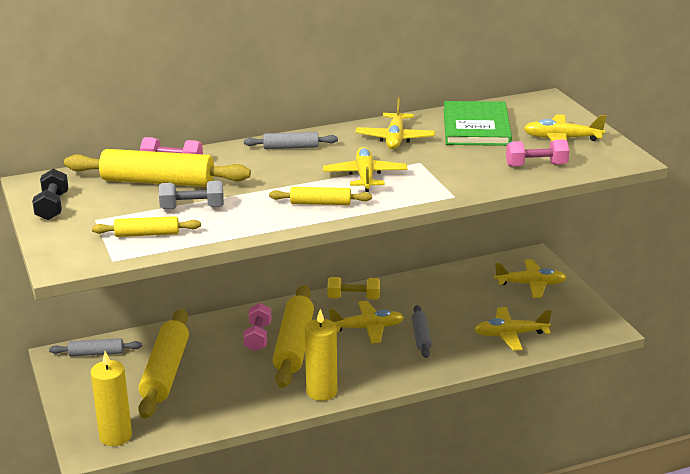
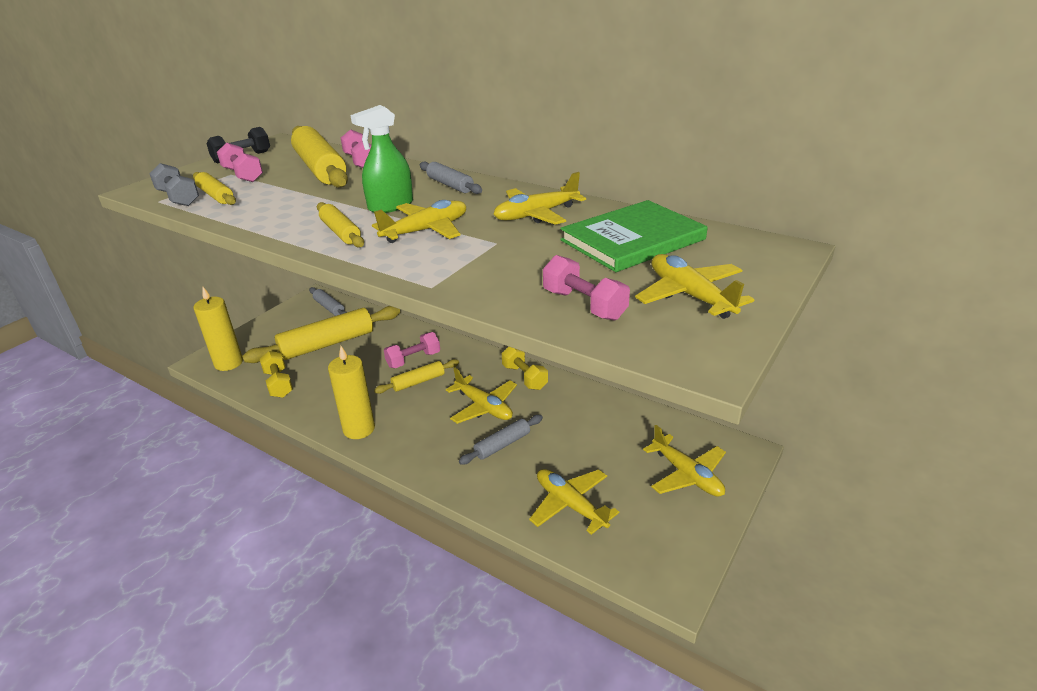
camera: 55 degrees right, 5 degrees up
(110, 215) = (243, 175): none -> pink dumbbell
(192, 208) = (281, 193): grey dumbbell -> grey dumbbell (178, 198)
(196, 415) = (279, 384): none -> yellow dumbbell
(294, 345) = (418, 382): yellow rolling pin -> yellow rolling pin, size x0.52
(297, 176) = (391, 206): none -> green spray bottle

